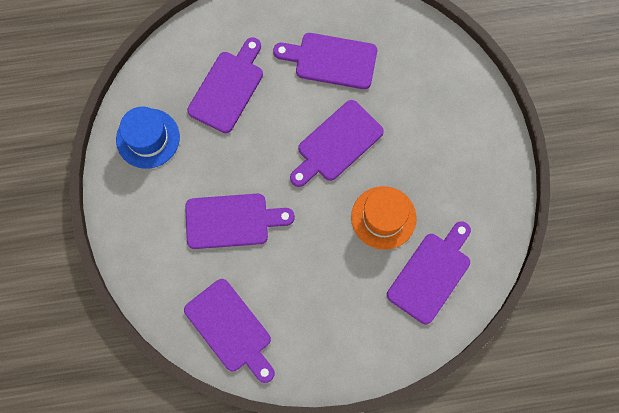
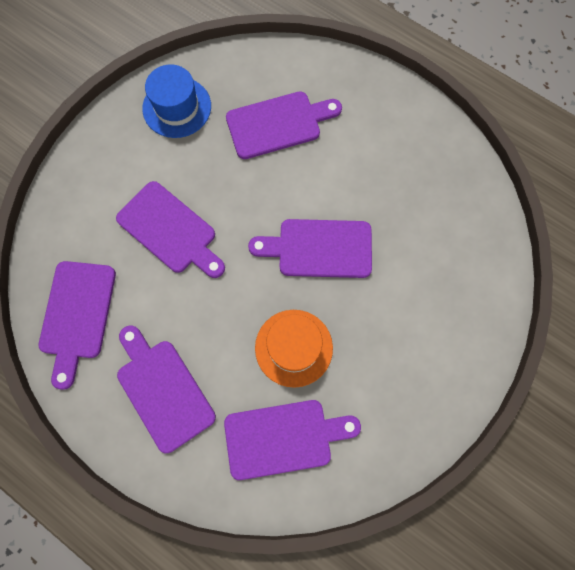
camera: 45 degrees right, 0 degrees up
(331, 60) = (386, 177): purple cutting board -> purple cutting board (163, 390)

